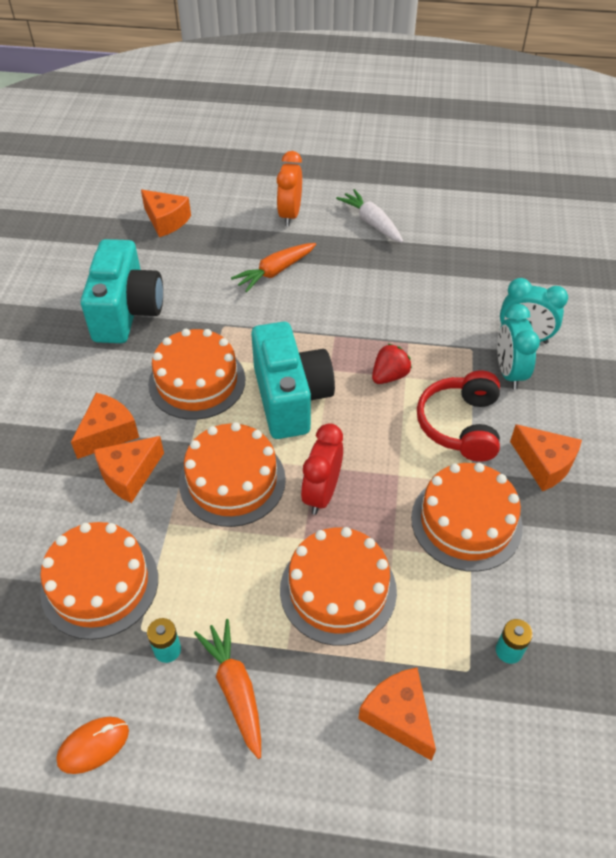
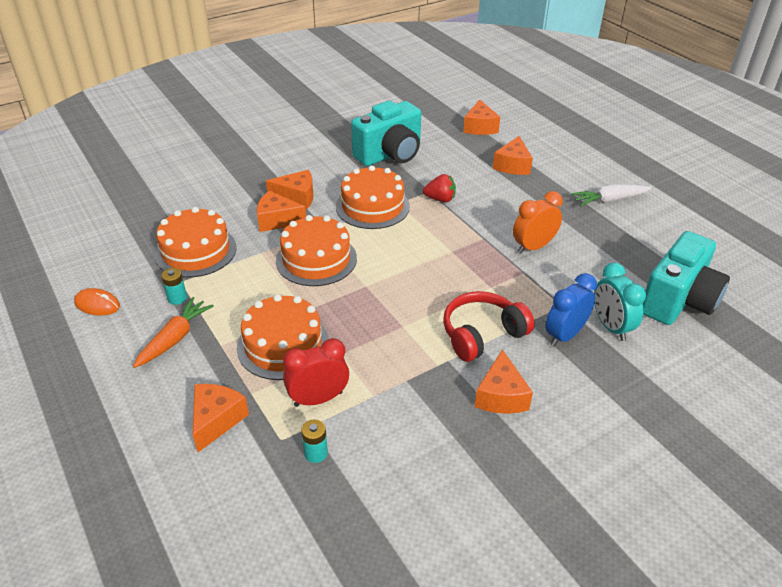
camera: 50 degrees right, 10 degrees down
(253, 242) = (512, 165): none -> orange cheese
(274, 272) = (501, 187): orange carrot -> none
(290, 215) = (559, 166): orange clock -> orange clock (533, 247)
(290, 398) = (406, 248): turquoise camera -> turquoise camera (678, 301)
(321, 493) = (348, 300): red clock -> red clock (318, 399)
(371, 222) = (608, 200): white carrot -> white carrot turned 120 degrees counterclockwise
(389, 376) = (481, 279): red strawberry -> red strawberry (440, 199)
(466, 522) = (400, 379): orange cake -> none
(509, 372) = (564, 335): turquoise clock -> blue clock

